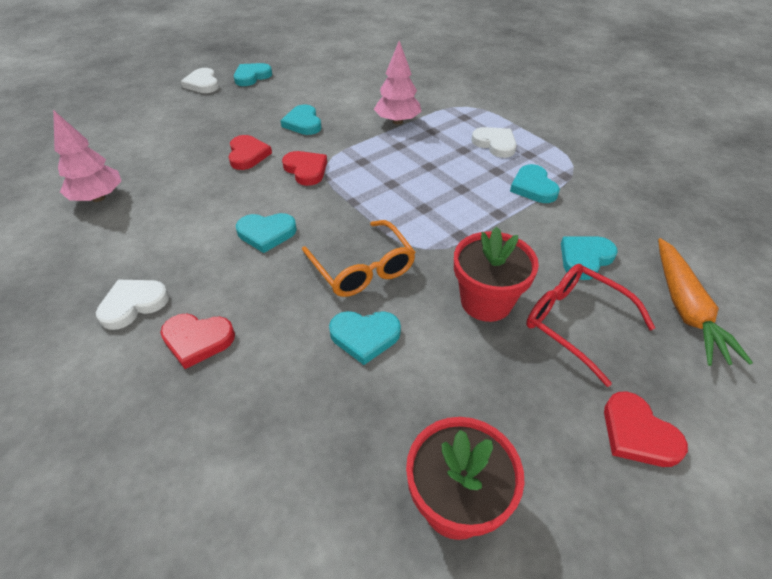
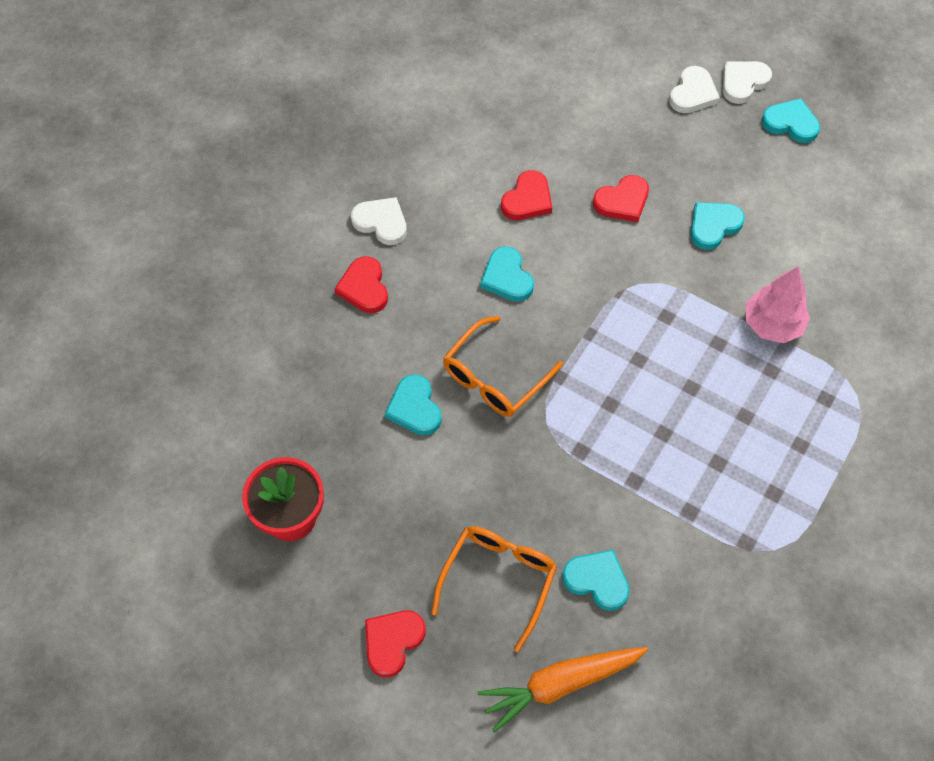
camera: 70 degrees right, 15 degrees up
(98, 197) = (494, 115): pink tree -> none
(306, 170) = (623, 268): red heart -> red heart (527, 199)
(486, 301) = (495, 496): red flower pot -> none
(495, 144) = (778, 449): white heart -> white heart (693, 93)
(533, 187) = (704, 509): turquoise heart -> none
(576, 324) = (498, 581): red glasses -> orange glasses

